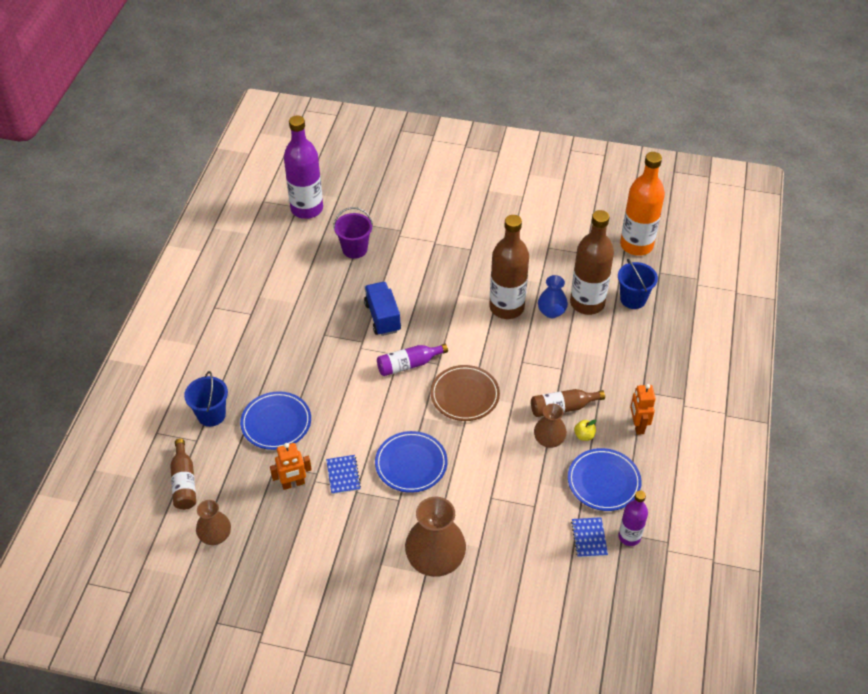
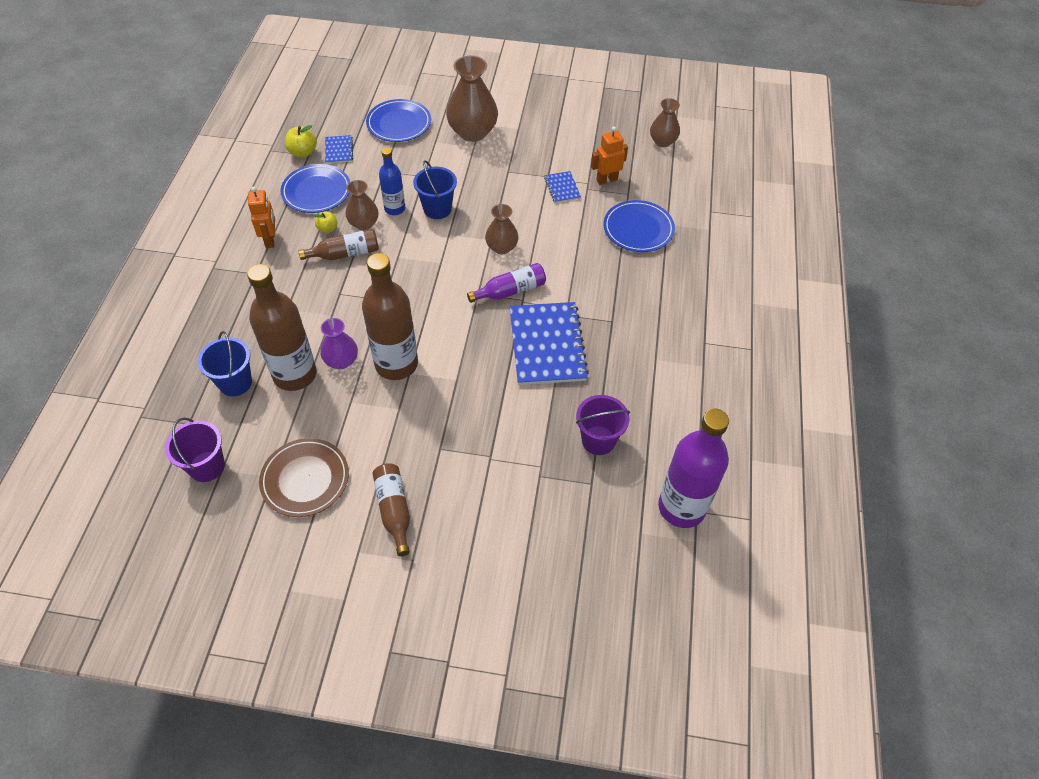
camera: 175 degrees right, 5 degrees up
(184, 482) = (707, 178): brown bottle -> brown bottle (394, 510)
(211, 415) = (705, 233): blue bucket -> blue bucket (437, 209)
(382, 317) = (547, 345): blue truck -> blue notebook
(411, 464) = (499, 199): blue plate -> blue plate (399, 123)
(413, 408) = (501, 247): none -> brown vase
(465, 395) = (448, 262): brown plate -> brown plate (305, 479)
(519, 456) = (395, 209): none -> blue bottle
(551, 312) = (341, 361): blue vase -> purple vase
(629, 537) = (303, 152): purple bottle -> yellow apple
(636, 245) = (207, 466): orange bottle -> purple bucket

